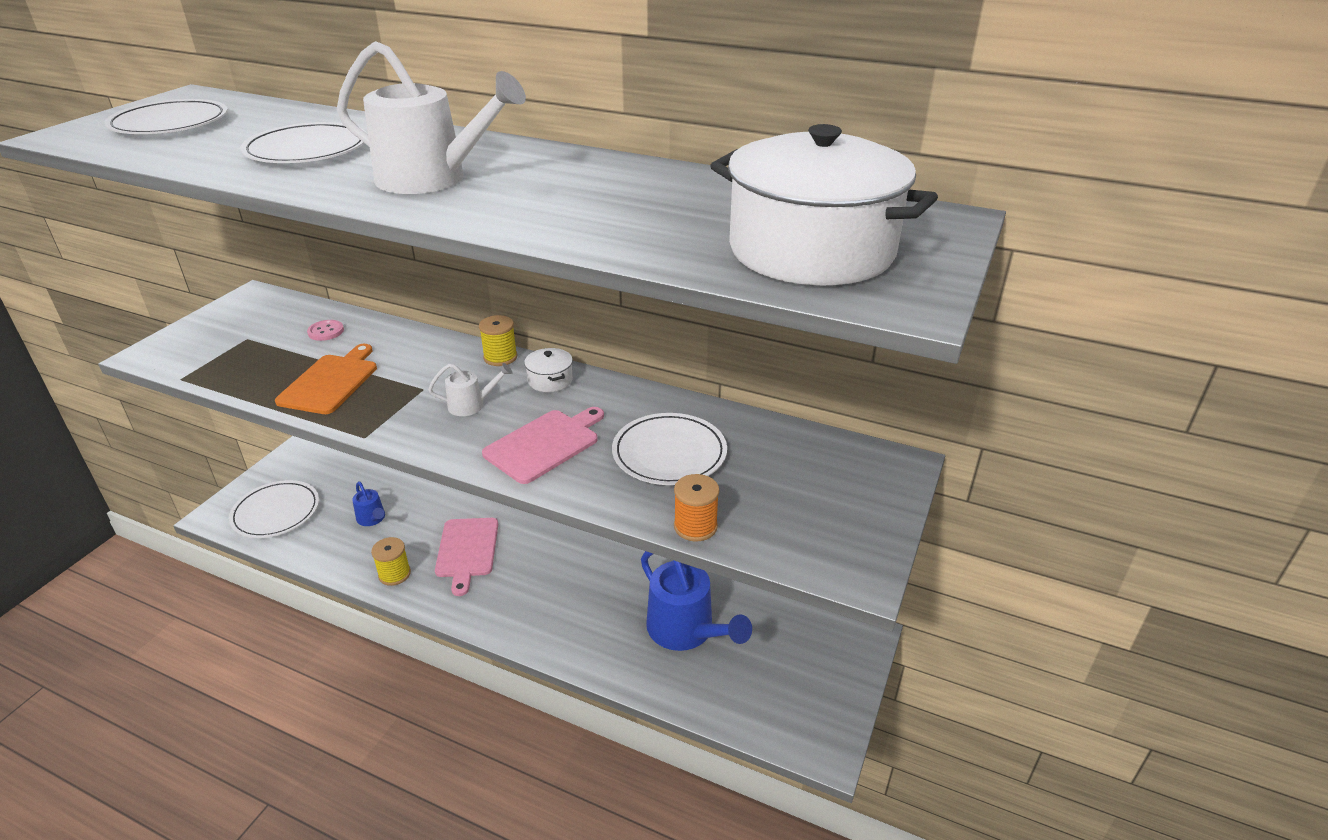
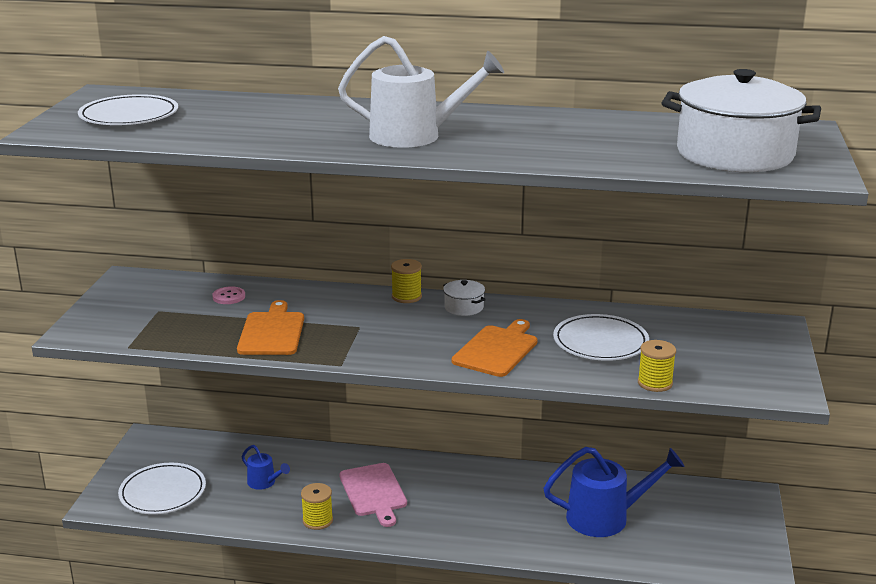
camera: 15 degrees left, 10 degrees down
(307, 150) = (283, 125): white plate -> none
(471, 405) = (412, 332): white watering can -> none
(545, 444) = (497, 350): pink cutting board -> orange cutting board
(686, 631) = (606, 517): blue watering can -> blue watering can turned 45 degrees counterclockwise
(695, 526) = (655, 383): orange spool -> yellow spool

